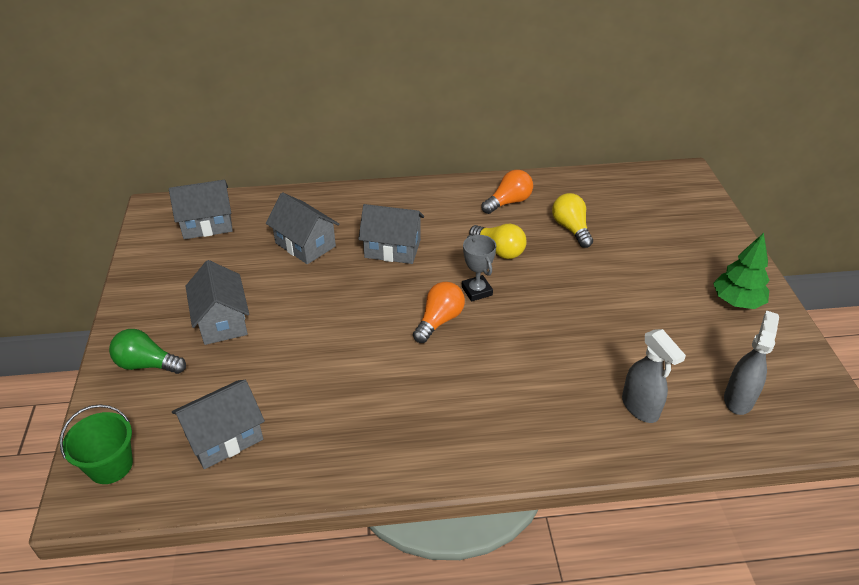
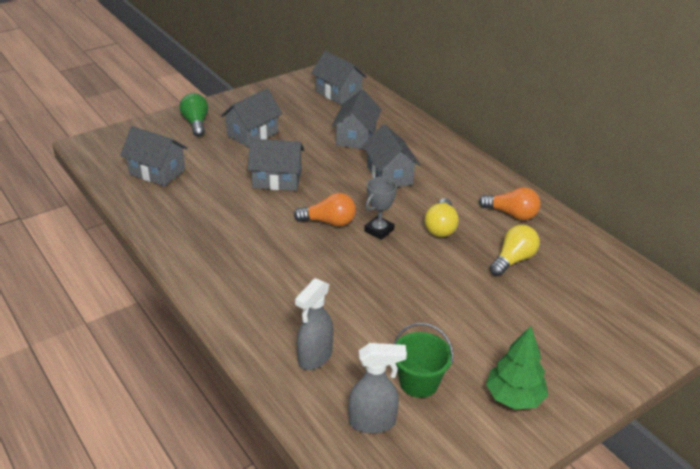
camera: 60 degrees right, 5 degrees down
(110, 465) = (114, 143): green bucket -> green bucket (419, 382)
(333, 333) = (277, 180): none -> grey house

